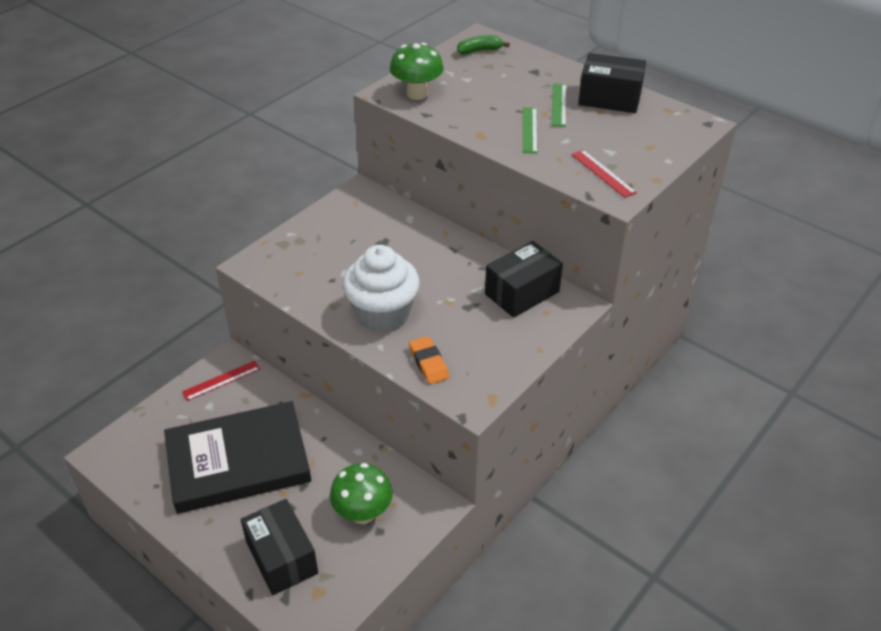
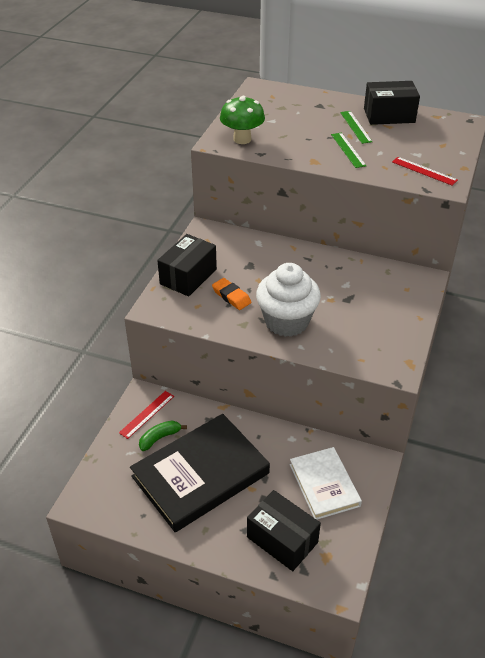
camera: 20 degrees left, 0 degrees up
(363, 513) = (324, 485): green mushroom -> white book
(428, 363) = (346, 349): orange eraser -> orange eraser (231, 296)
(479, 51) = (266, 97): green banana -> green banana (159, 438)
(522, 293) = (380, 279): black box -> black box (188, 276)

